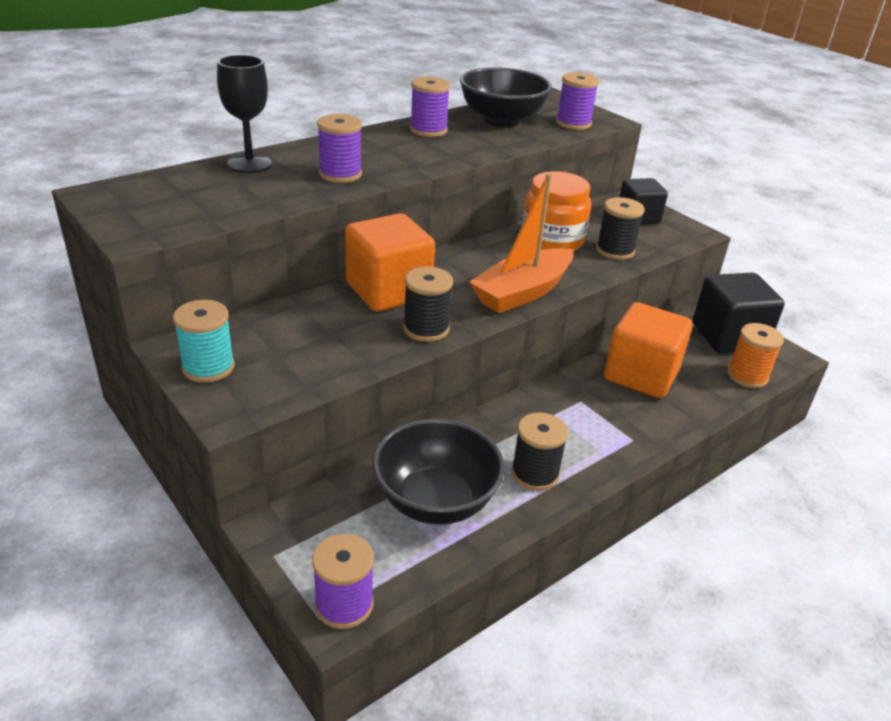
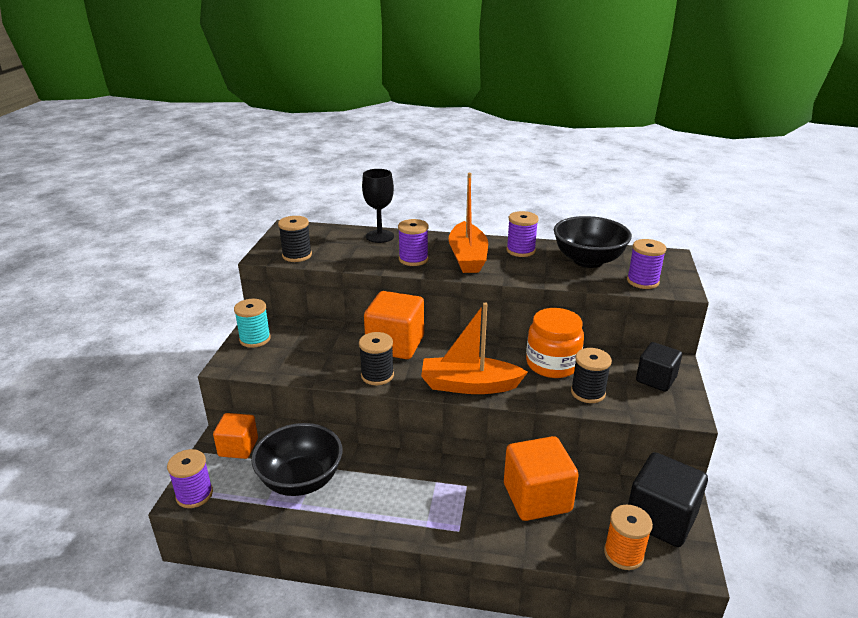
camera: 50 degrees right, 5 degrees down
(308, 521) = (238, 447): none -> orange cube
(391, 153) = (467, 257): none -> orange boat
(535, 474) = (369, 505): black spool -> black spool (297, 255)

